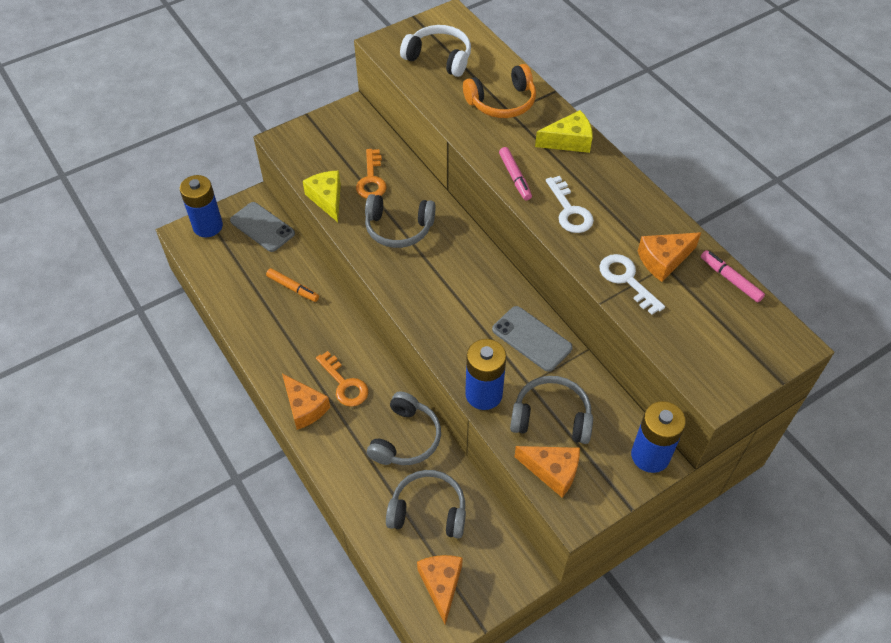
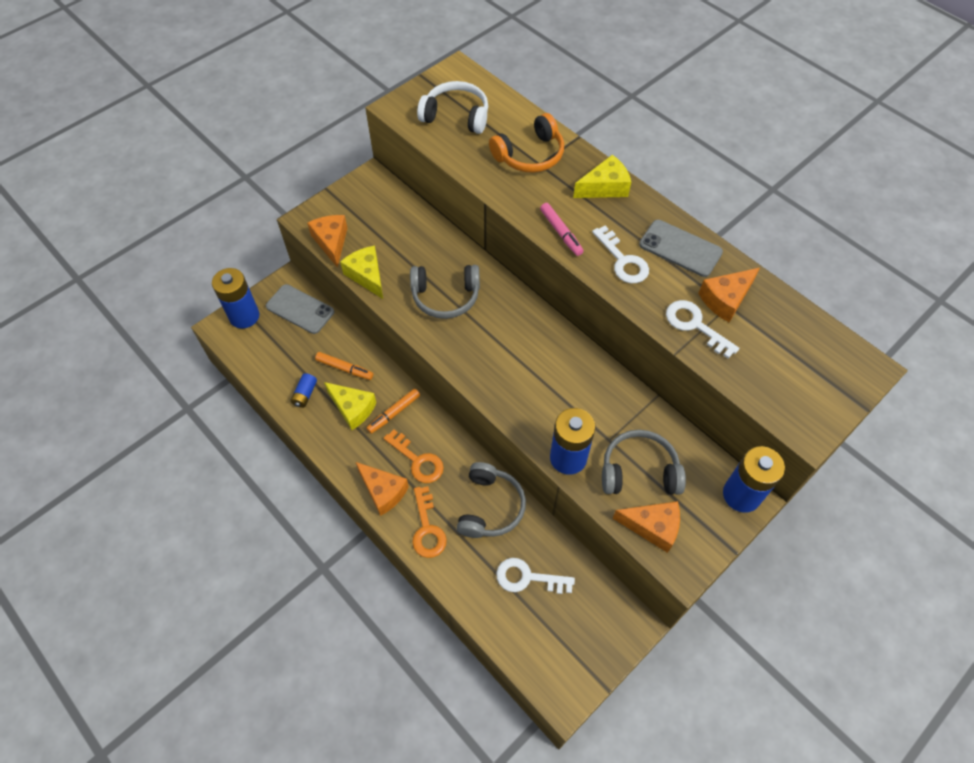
camera: 10 degrees left, 5 degrees up
(249, 306) = (305, 394): none -> blue battery
(292, 326) = (353, 408): none -> yellow cheese
(331, 336) = (394, 413): none -> orange marker
(371, 179) = (407, 249): orange key -> orange key (427, 528)
(428, 511) = (528, 578): grey headphones -> white key
(441, 584) = (557, 651): orange cheese -> orange cheese (331, 242)
(531, 339) = (602, 392): grey phone -> grey phone (680, 248)
(730, 279) = (793, 310): pink marker -> none

